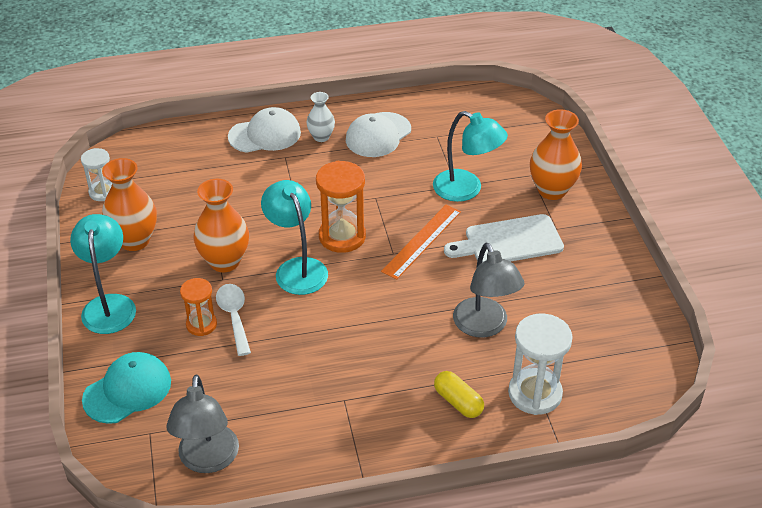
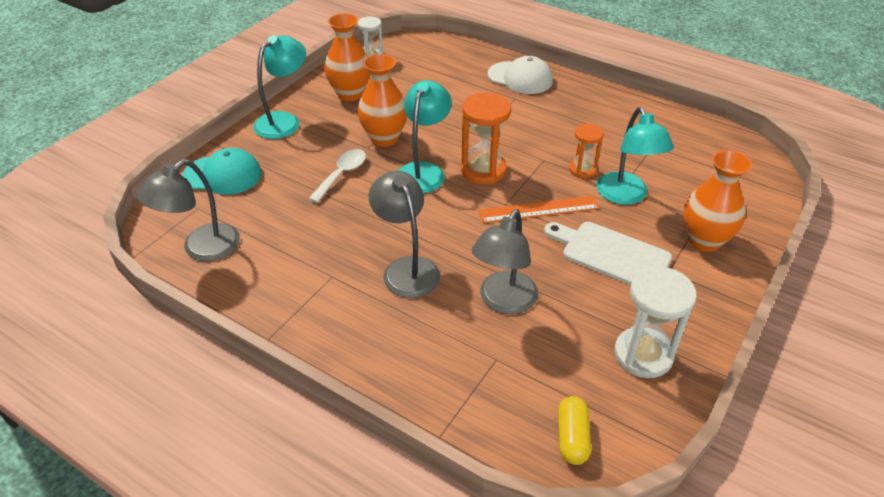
camera: 45 degrees right, 0 degrees up
(201, 324) = (316, 166): orange hourglass -> orange hourglass (582, 170)
(321, 137) = (558, 99): white vase -> none
(378, 135) = (604, 120): white cap -> none
(389, 353) = (406, 268): none -> grey lamp
(458, 402) = (406, 340): yellow capsule -> yellow capsule (572, 437)
(535, 394) = (474, 382): white hourglass -> white hourglass (643, 355)

